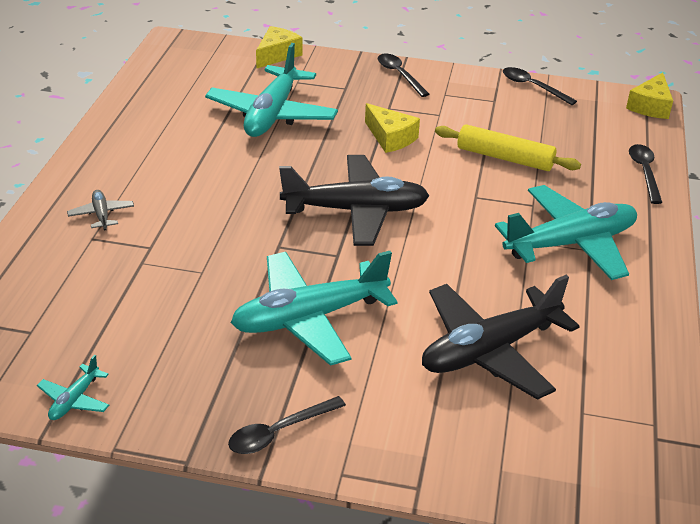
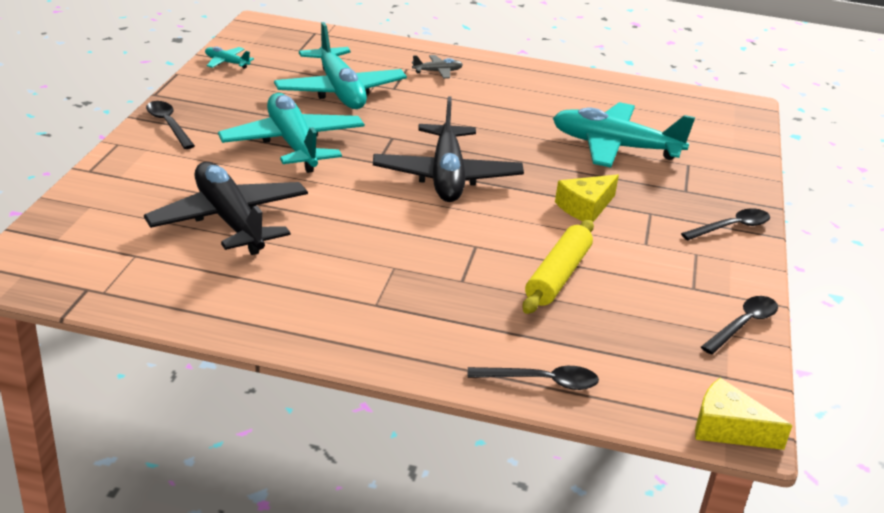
camera: 90 degrees right, 5 degrees down
(277, 55) = (744, 157): yellow cheese -> none
(570, 243) = (387, 293): turquoise plane -> turquoise plane (340, 91)

